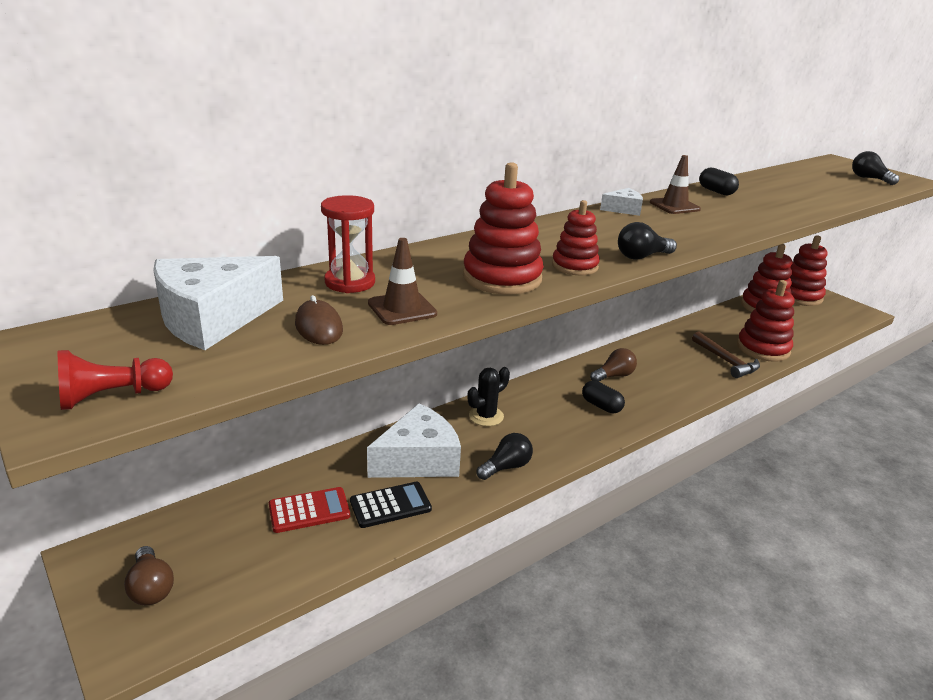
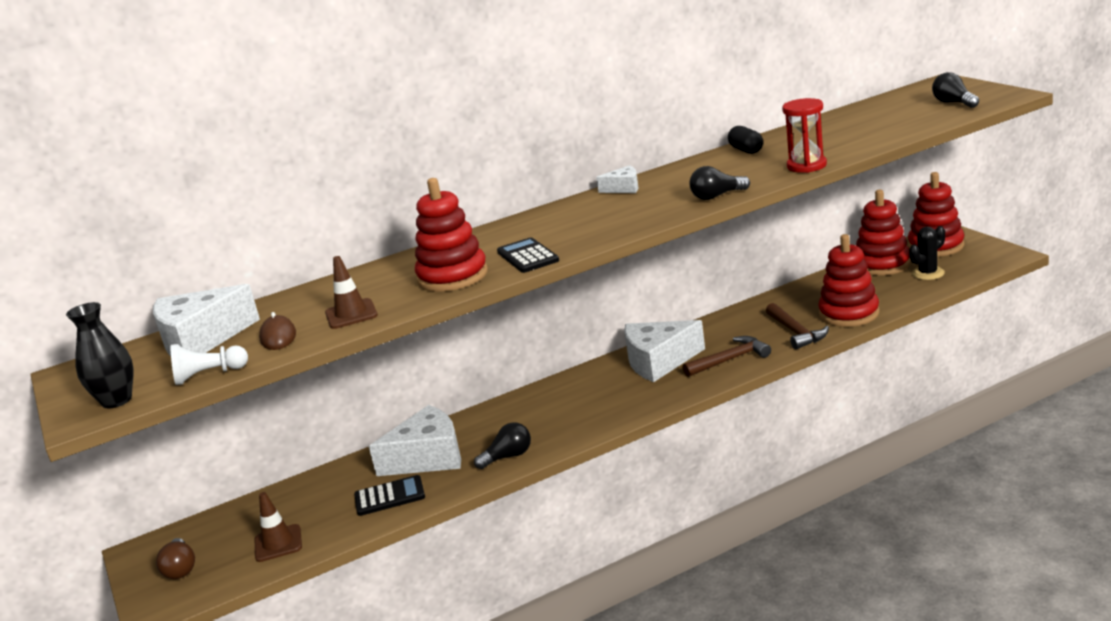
camera: 15 degrees right, 5 degrees down
(112, 396) = (117, 400): red pawn -> black vase
(241, 371) = (208, 375): none -> white pawn
(309, 510) = (318, 506): red calculator -> none
(350, 282) = (320, 297): red hourglass -> red hourglass (806, 166)
(486, 416) = (507, 414): black cactus -> black cactus (928, 273)
(574, 266) = (527, 256): red stacking toy -> black calculator
(601, 406) = (630, 393): black capsule -> none
(614, 376) = (659, 361): brown light bulb -> white cheese
(641, 256) = (600, 238): black light bulb -> black light bulb (716, 196)
(674, 206) = (682, 176): brown traffic cone -> brown traffic cone (278, 543)
(680, 382) = (730, 360): none -> brown hammer

